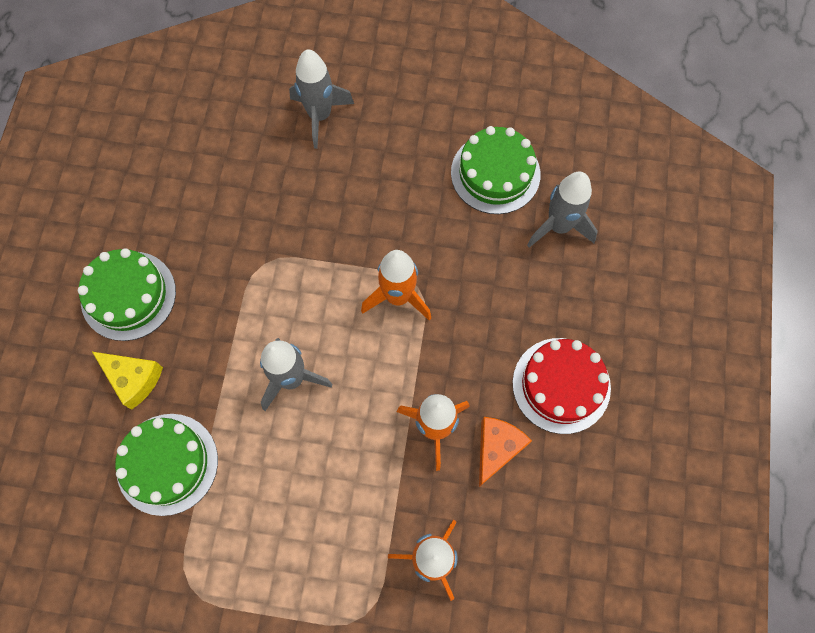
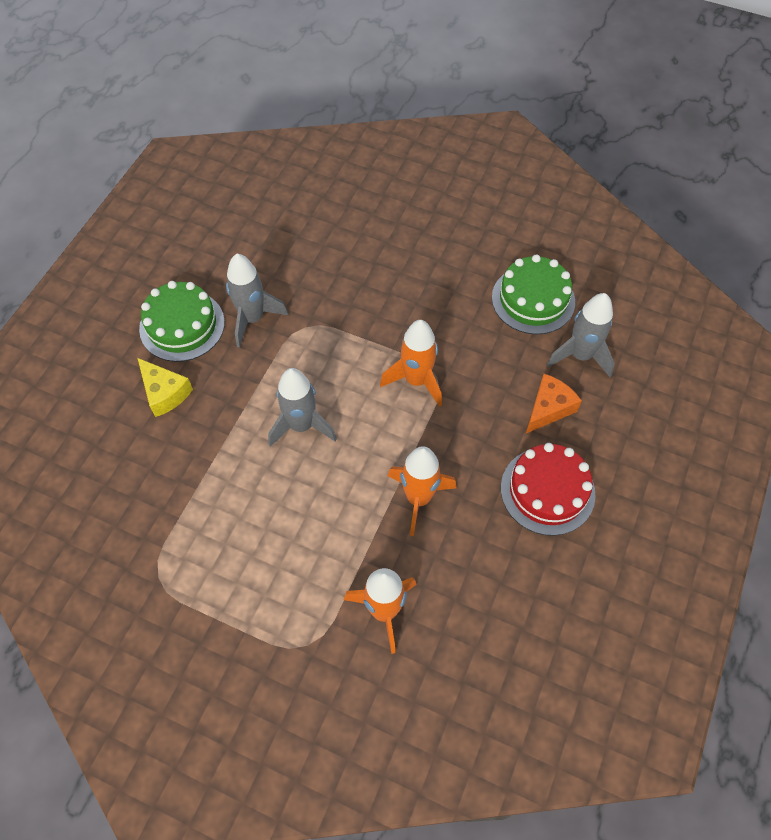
camera: 15 degrees right, 10 degrees down
(167, 464) = (171, 469): green cake -> none
(320, 116) = (389, 221): grey rocket -> grey rocket (253, 319)
(497, 448) = (472, 531): orange cheese -> orange cheese (548, 408)

